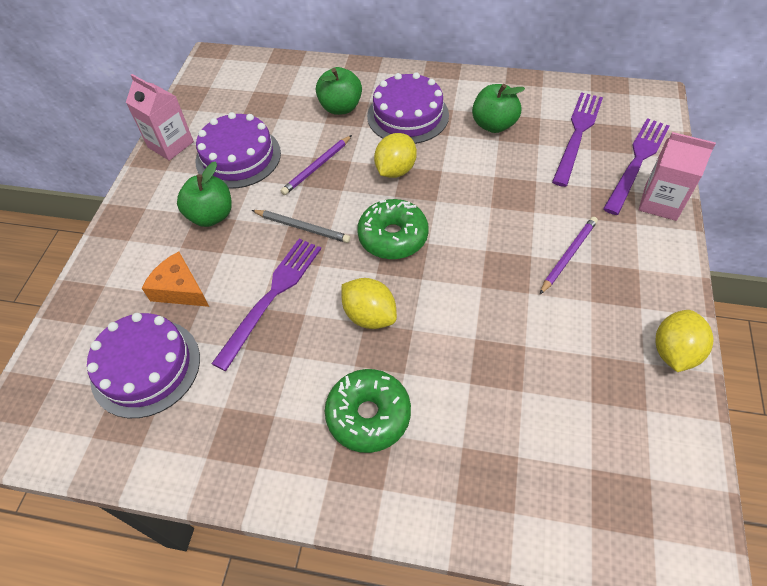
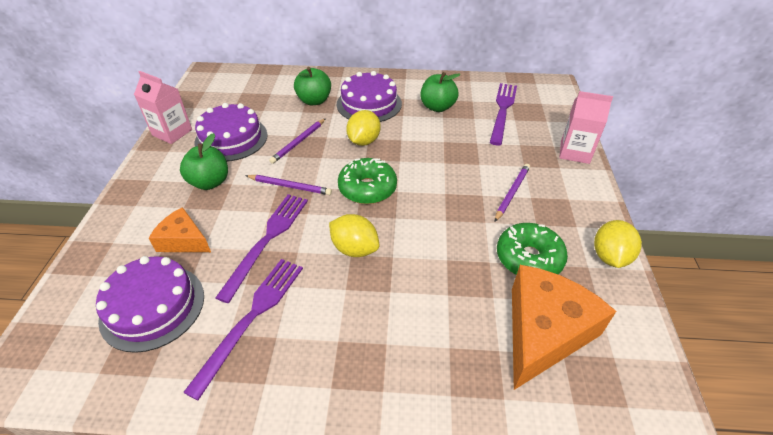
camera: 10 degrees left, 10 degrees down
(302, 227) = (289, 186): grey pencil -> purple pencil
(368, 415) = (362, 329): green donut -> green donut (529, 258)
(574, 439) = (544, 332): none -> orange cheese
(637, 162) = (551, 126): purple fork -> purple fork (252, 318)

